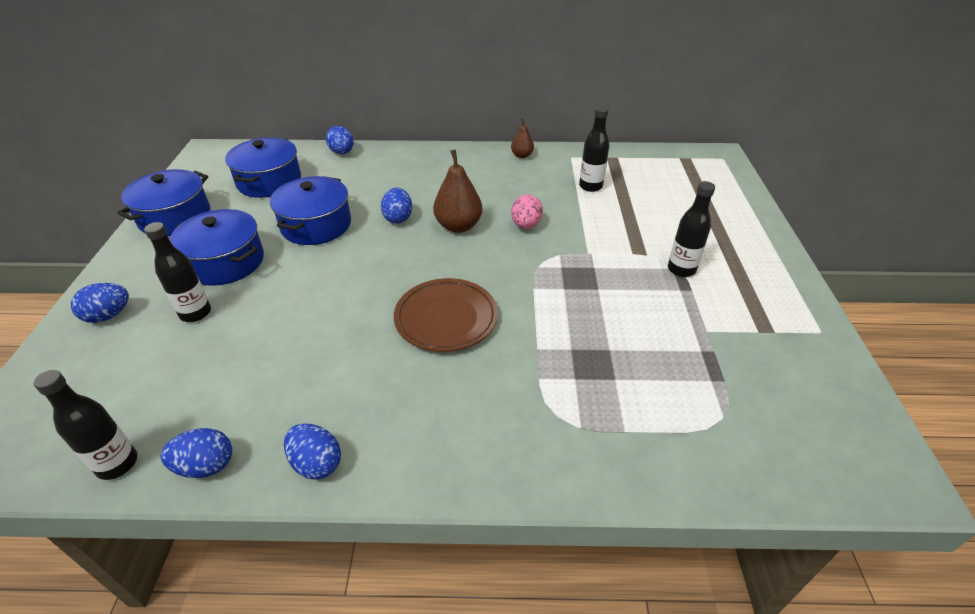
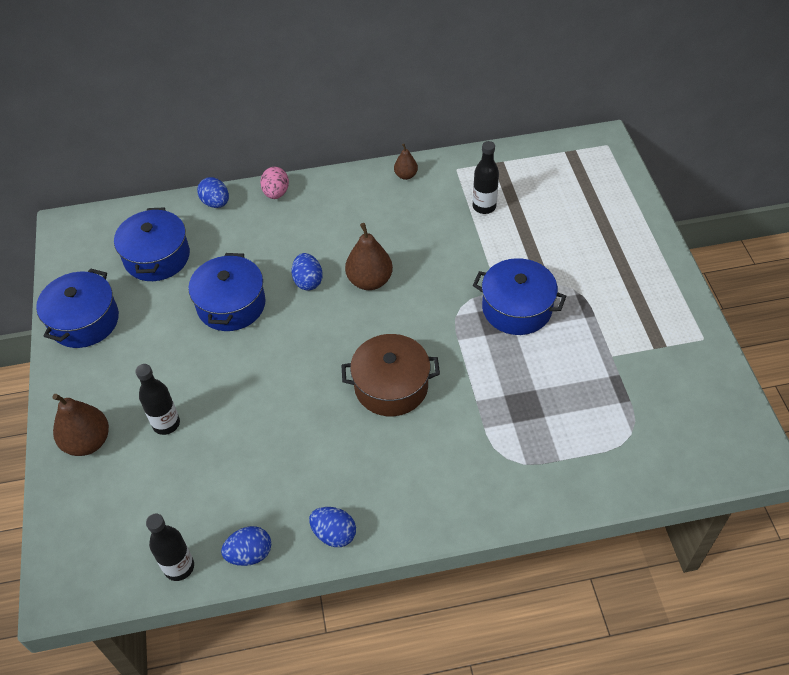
camera: 10 degrees left, 10 degrees up
(108, 315) = (88, 442): blue egg -> brown pear
(225, 262) = (164, 364): blue pot -> blue pot (516, 308)
(446, 318) = (391, 386): brown plate -> brown pot
(526, 225) = (433, 268): pink egg -> pink egg (276, 193)
(681, 269) = (583, 294): black bottle -> none

